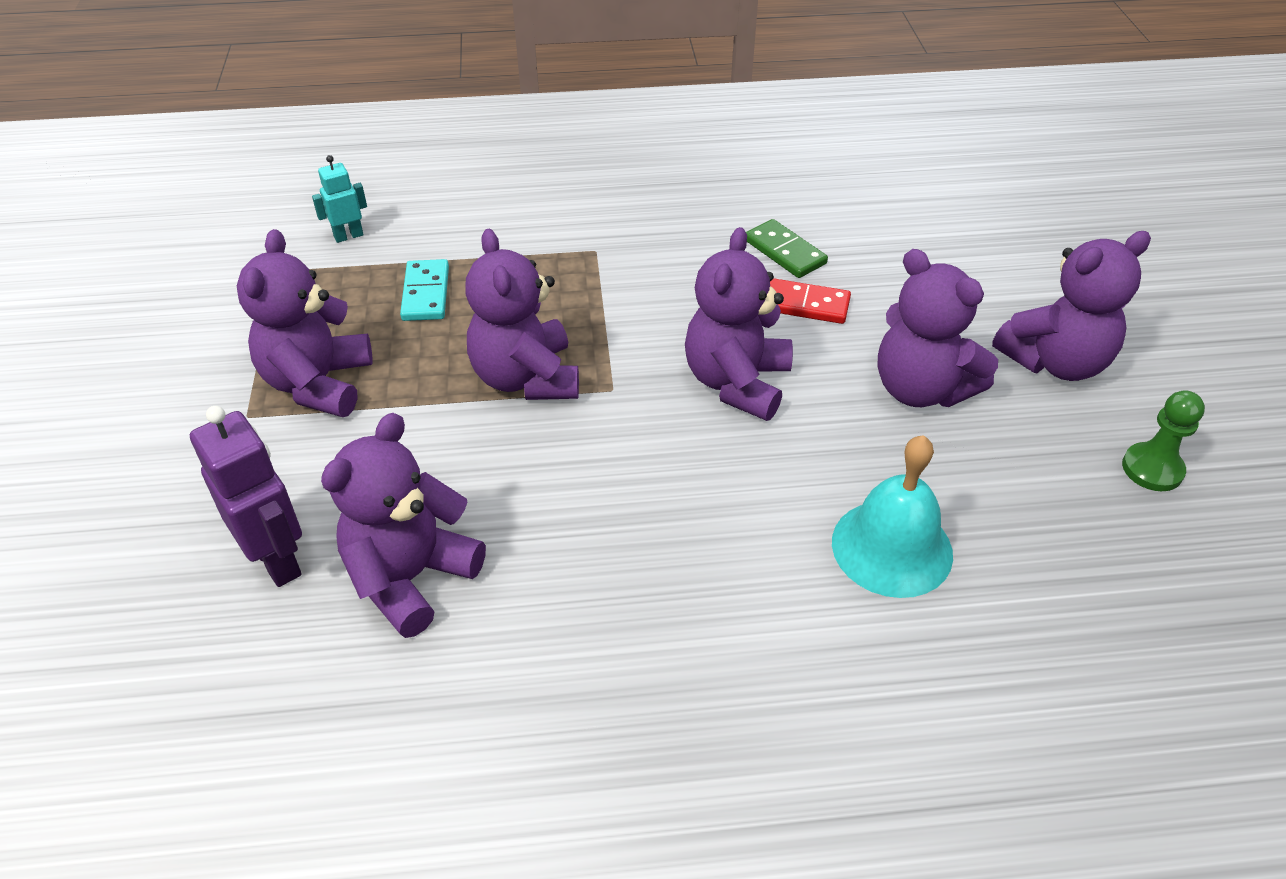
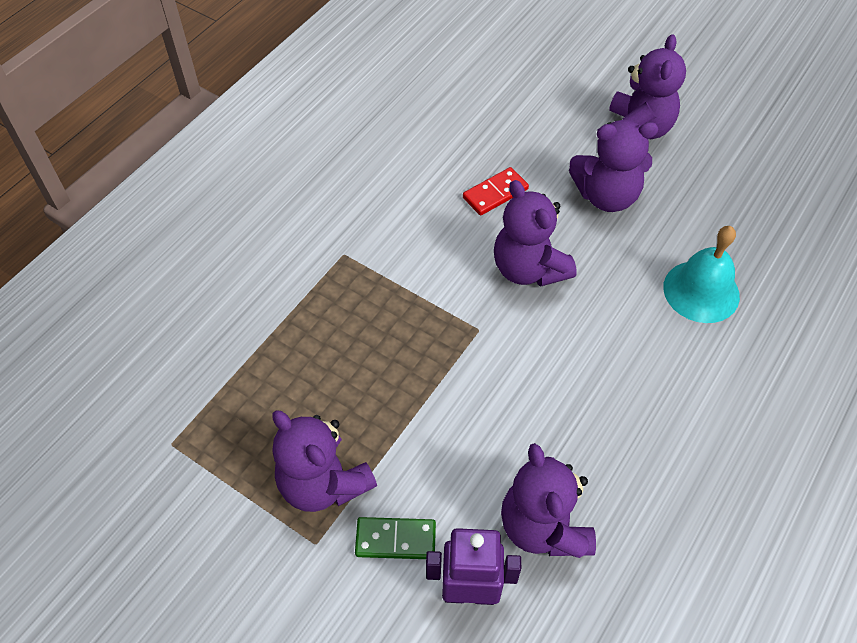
camera: 50 degrees left, 10 degrees up
(348, 236) = (179, 378): turquoise robot -> none
(425, 293) = (292, 370): turquoise domino -> none
(526, 378) = (428, 366): purple teddy bear -> none
(784, 252) = (442, 169): green domino -> green domino (395, 540)
(1152, 469) = (735, 155): green pawn -> none

